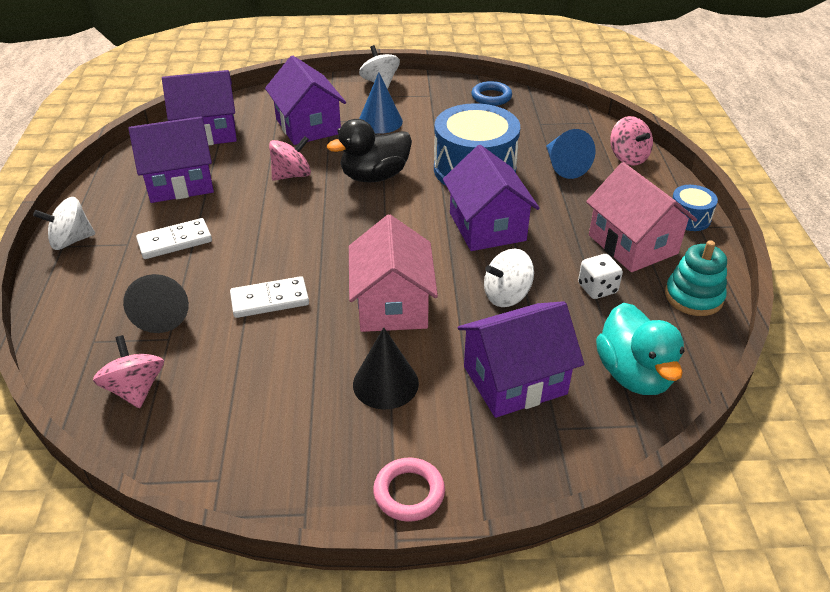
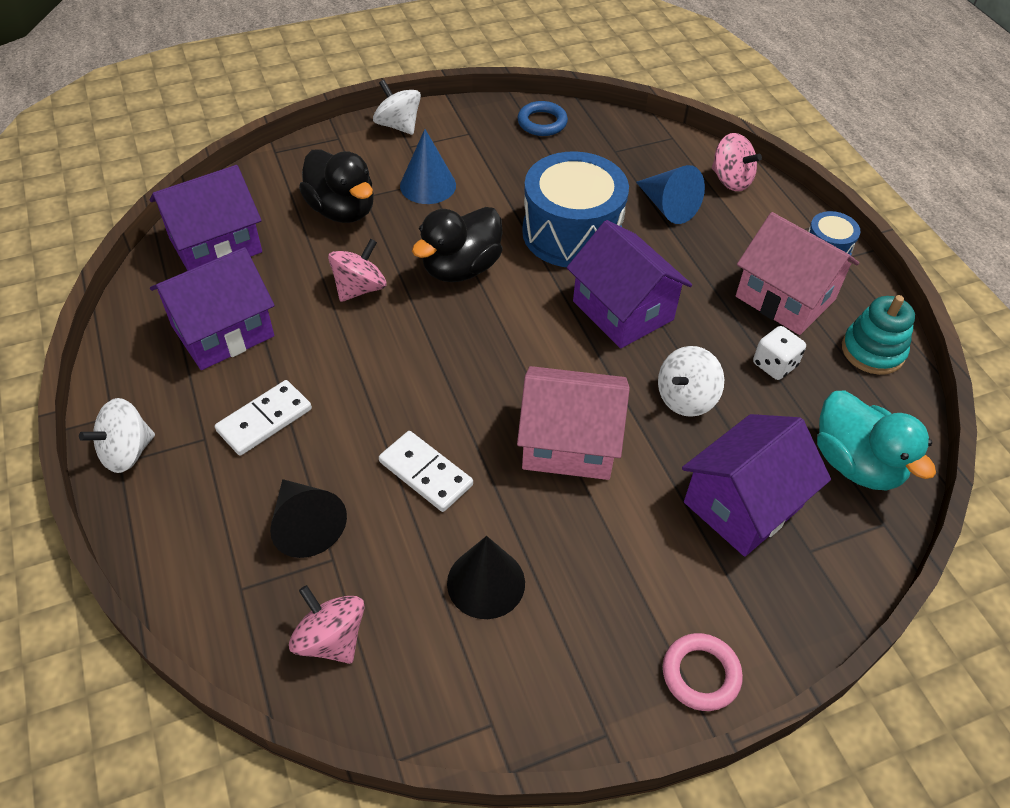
camera: 20 degrees left, 10 degrees up
(270, 300) = (426, 473): white domino -> white domino turned 75 degrees clockwise
(308, 126) = (342, 210): purple house -> black duck
(385, 383) = (611, 547): black cone -> black cone (486, 582)
(392, 305) = (569, 443): pink house -> pink house turned 60 degrees counterclockwise

